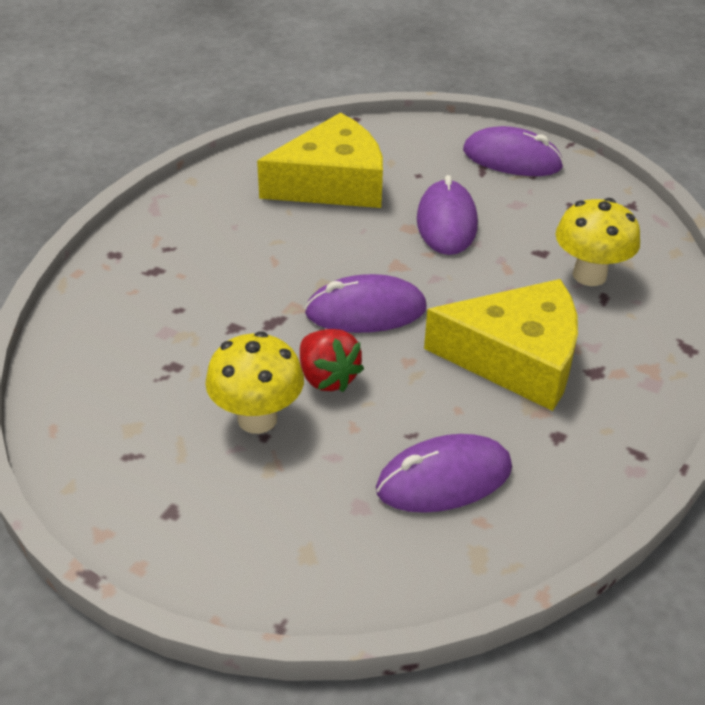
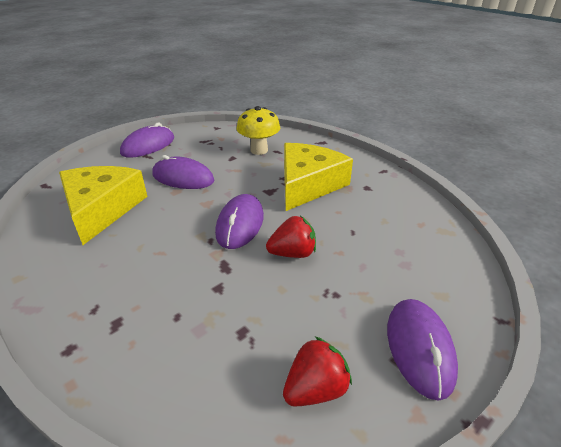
camera: 70 degrees left, 5 degrees down
(114, 442) = (315, 389): none -> red strawberry
(257, 419) = (318, 294): yellow mushroom -> none
(444, 479) = (389, 228): purple mouse -> purple mouse (419, 348)

